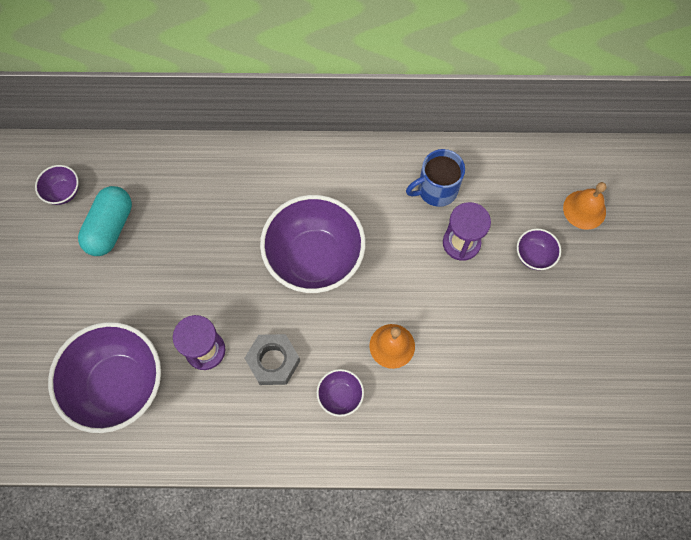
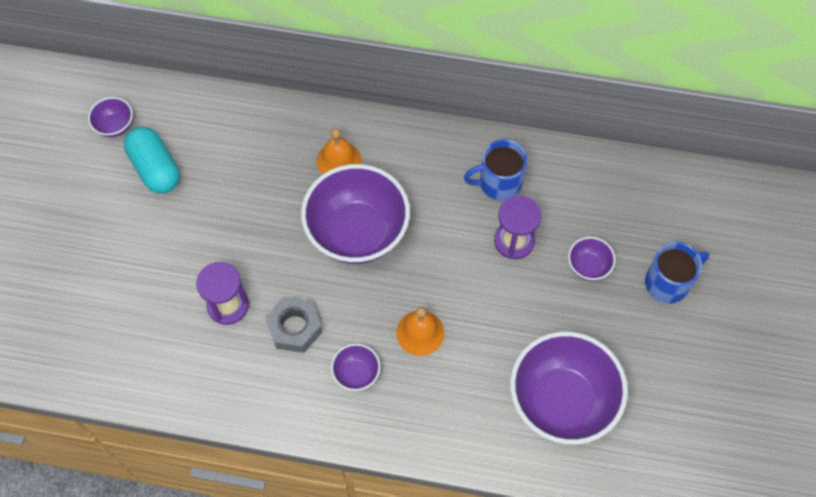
camera: 10 degrees right, 5 degrees down
(110, 227) = (155, 168): turquoise capsule -> turquoise capsule turned 60 degrees counterclockwise
(119, 385) = (134, 325): purple bowl -> purple bowl (562, 401)
(584, 209) = (652, 227): orange bell -> orange bell (339, 160)
(609, 259) = (668, 282): none -> blue mug

